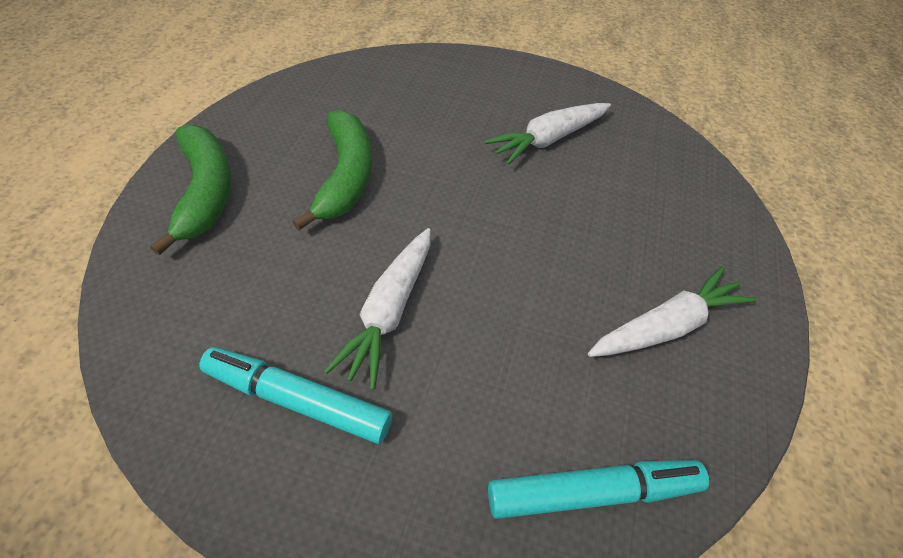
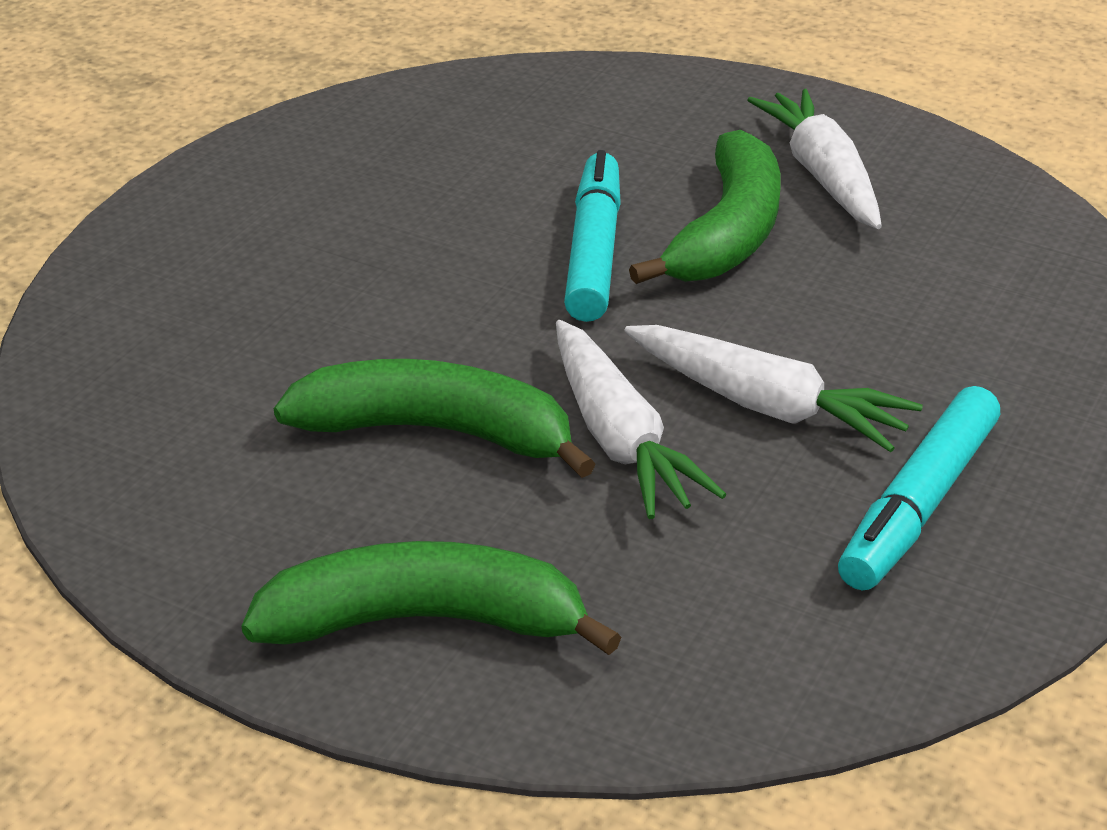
camera: 75 degrees left, 15 degrees down
(548, 140) = (414, 198): white carrot -> white carrot (619, 439)
(570, 277) = (727, 233): none -> green banana
(592, 492) = (1051, 277): turquoise marker -> turquoise marker (594, 251)

